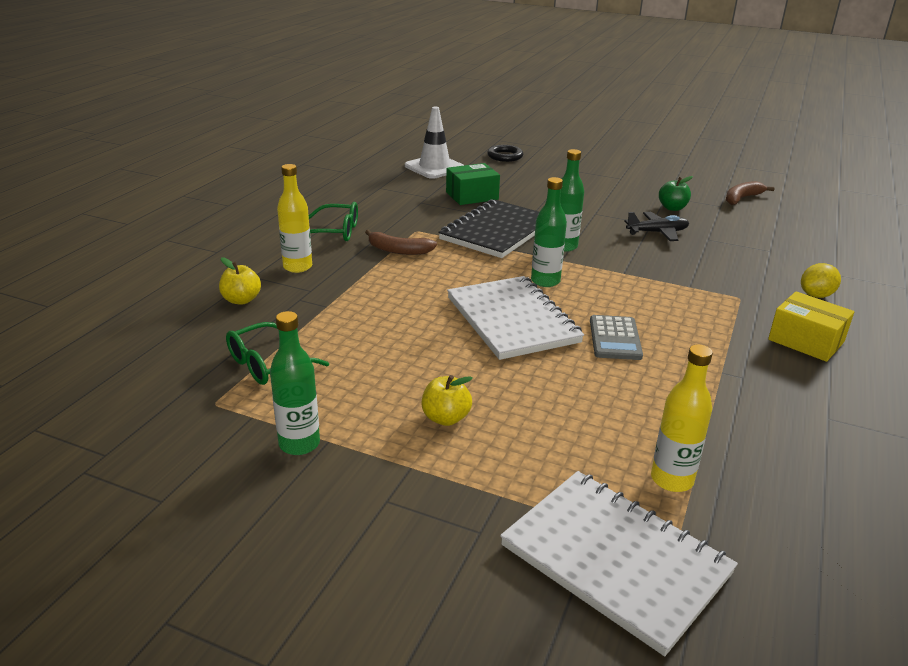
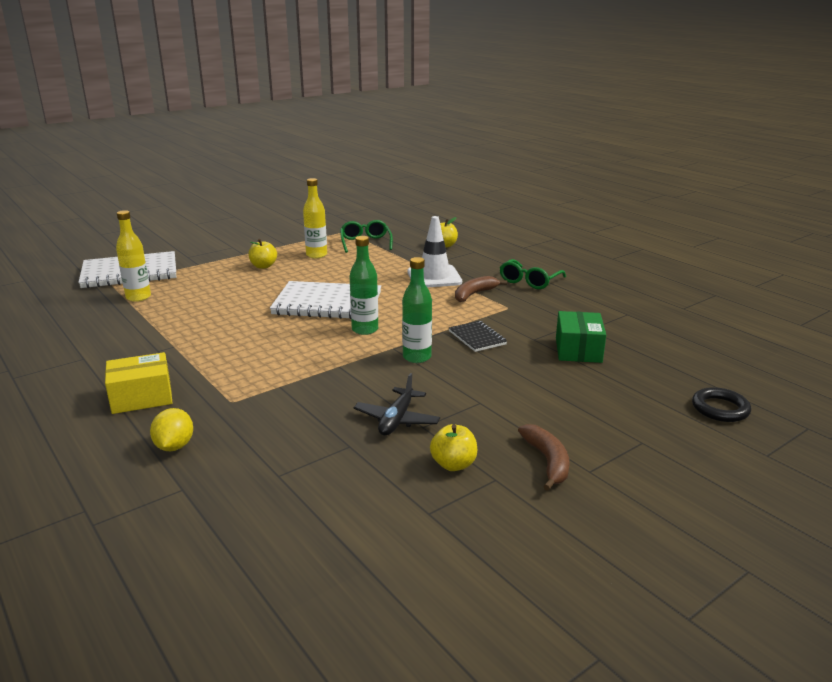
camera: 120 degrees right, 5 degrees down
(297, 267) = (476, 263): yellow bottle -> yellow bottle (316, 255)
(299, 444) = (292, 240): green bottle -> none
(434, 167) = (684, 352): white traffic cone -> white traffic cone (434, 277)
(497, 231) = (477, 338): black notebook -> black notebook, size x0.49
(615, 338) = (260, 327): grey calculator -> none
(672, 208) = (453, 464): green apple -> yellow apple
(742, 198) = (438, 554): brown banana -> brown banana (547, 462)

